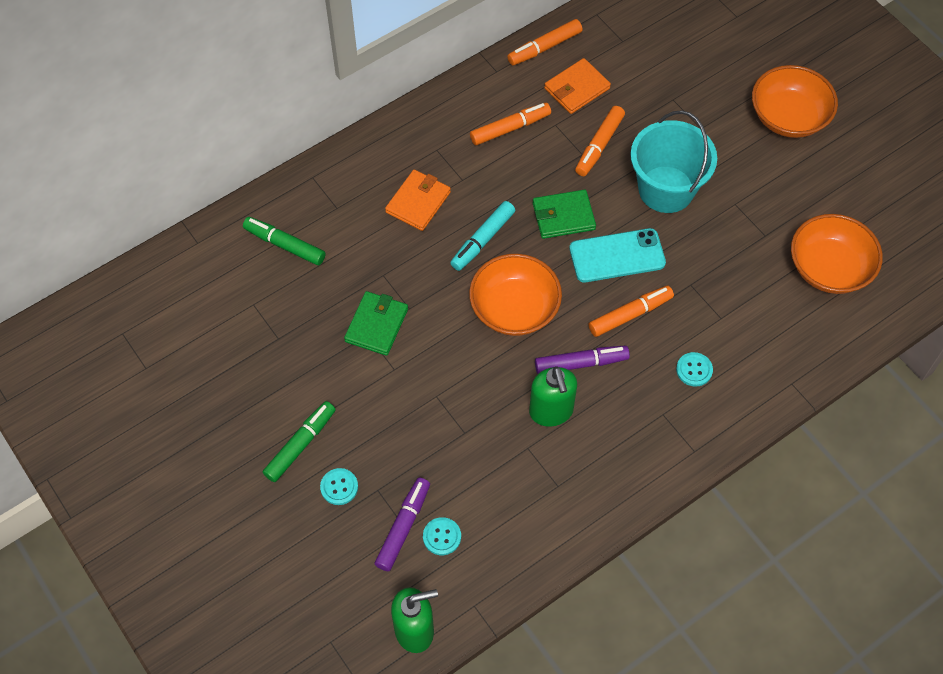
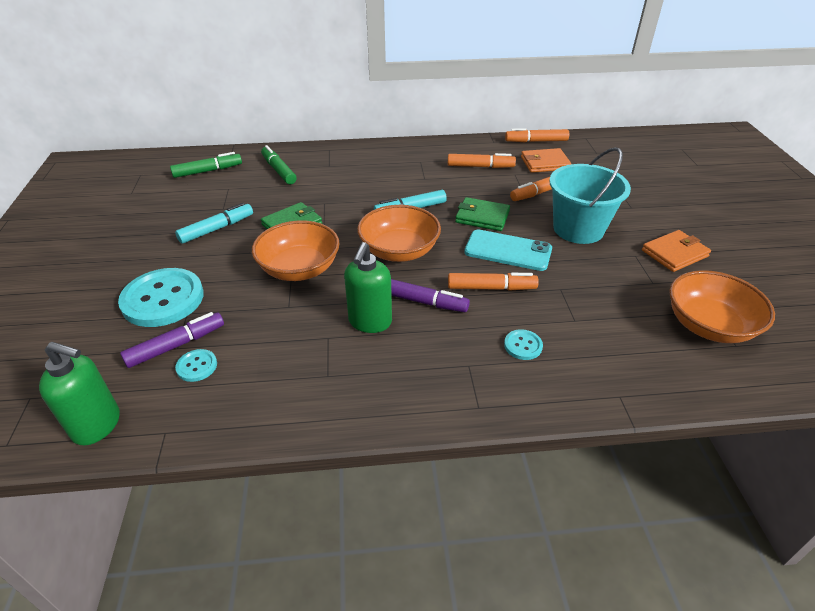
camera: 30 degrees right, 20 degrees down
(300, 444) = (168, 265): green marker -> green marker (208, 171)
(302, 372) = (217, 229): none -> turquoise marker
(339, 487) = (163, 299): turquoise button -> turquoise button, size x2.26
(418, 202) = (384, 179): orange wallet -> orange wallet (674, 253)
(788, 117) = (715, 223): orange bowl -> orange bowl (299, 269)

